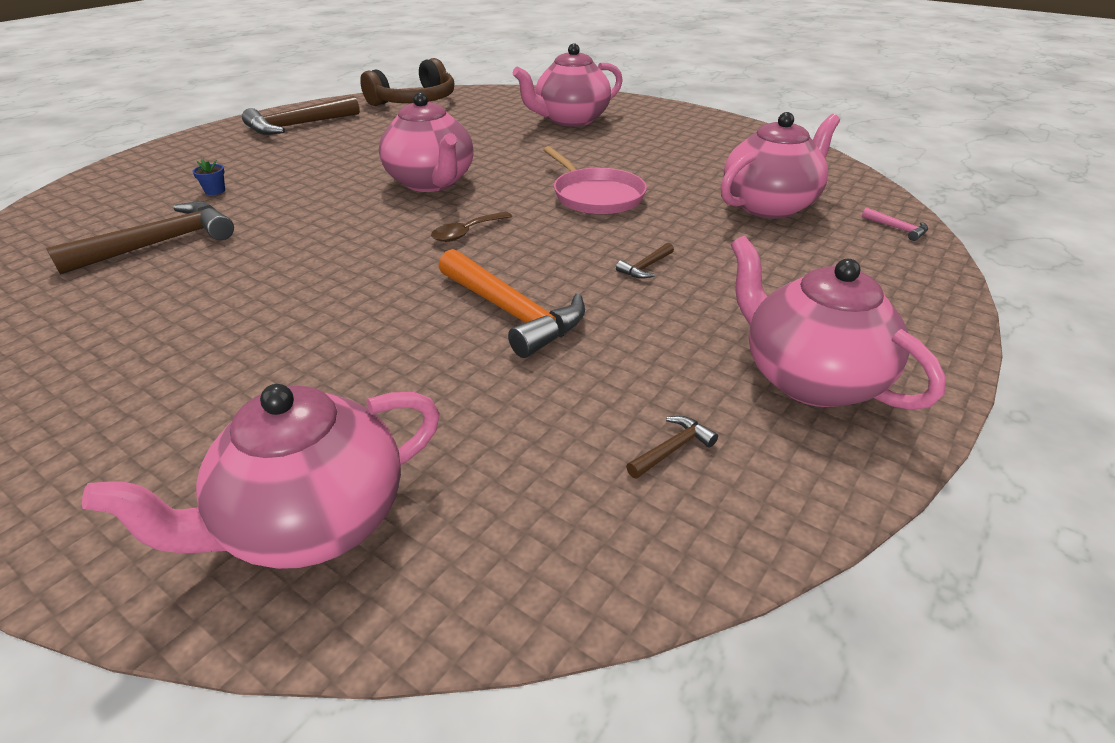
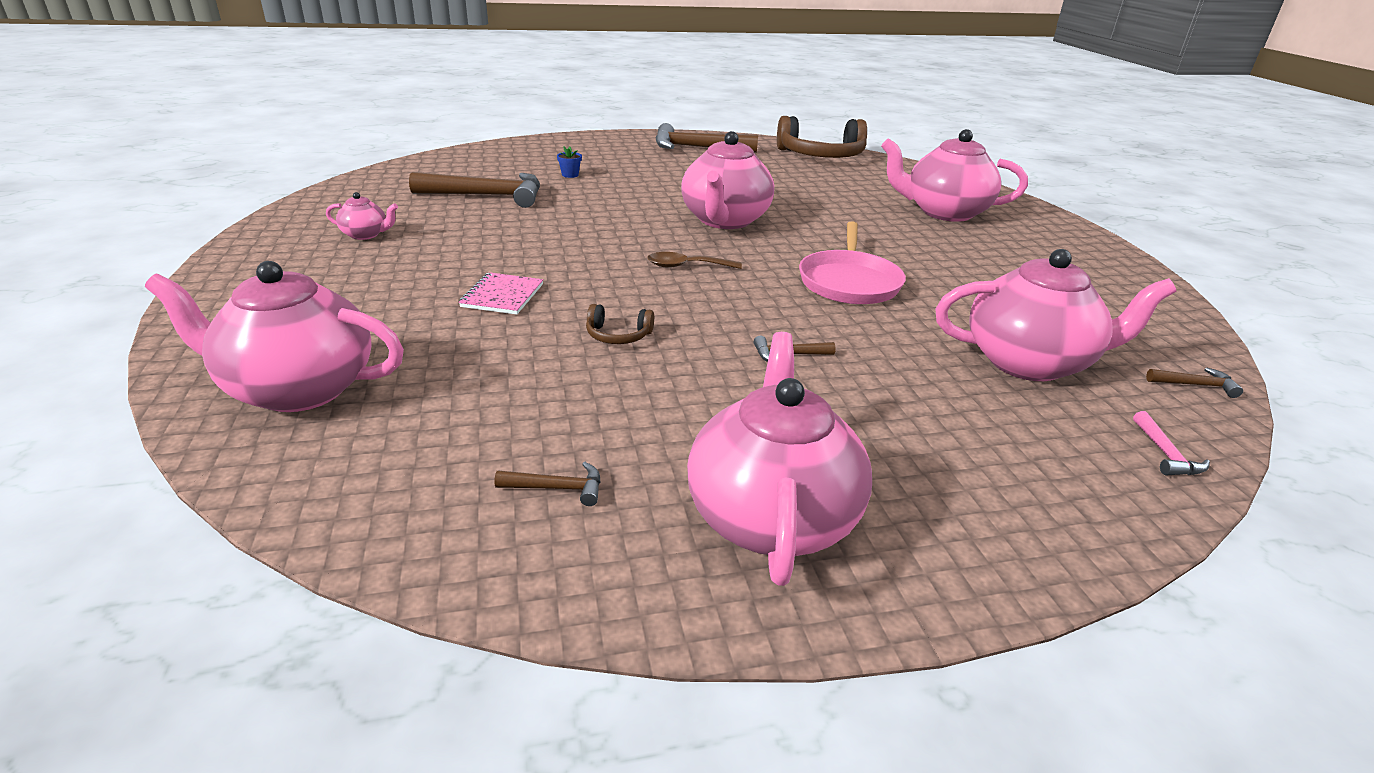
camera: 40 degrees right, 5 degrees down
(83, 341) = (365, 235): none -> pink teapot
(356, 329) = (502, 296): none -> pink notebook
(512, 313) = (618, 335): orange hammer -> brown headphones
(852, 182) = (1195, 385): none -> brown hammer

